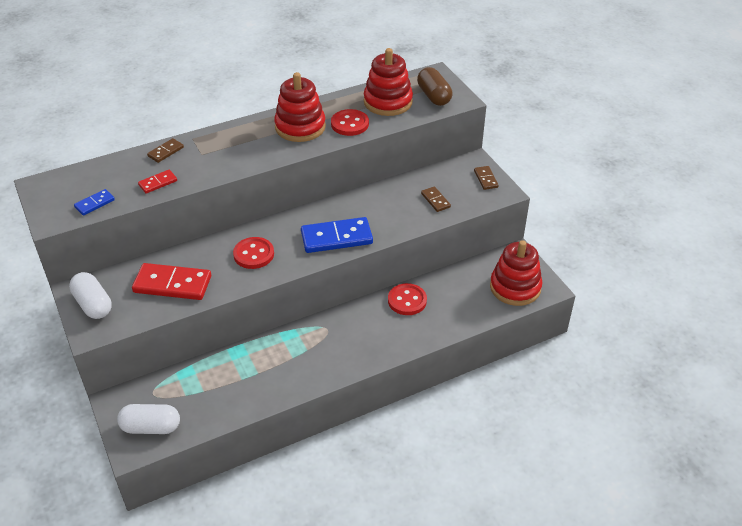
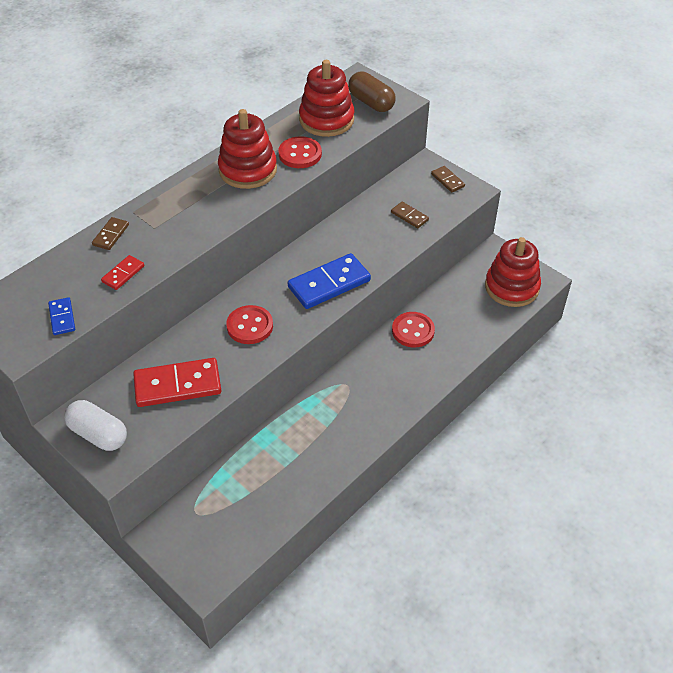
camera: 20 degrees left, 5 degrees up
(95, 204) = (62, 317): blue domino -> blue domino turned 45 degrees counterclockwise
(151, 427) = (214, 550): white capsule -> none

